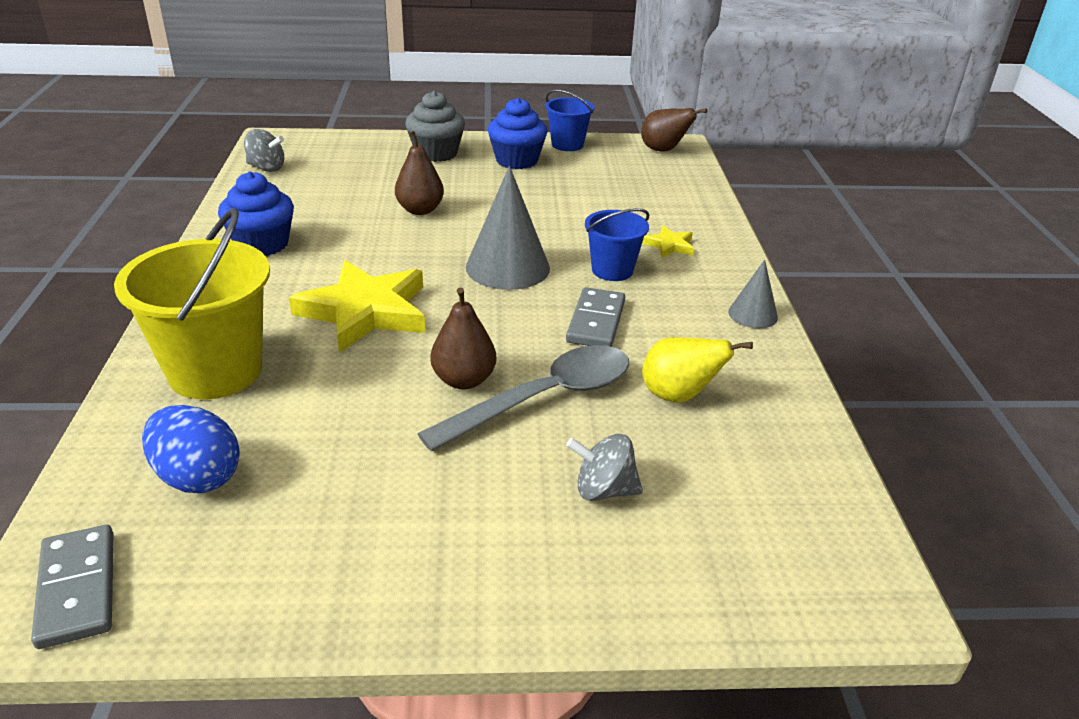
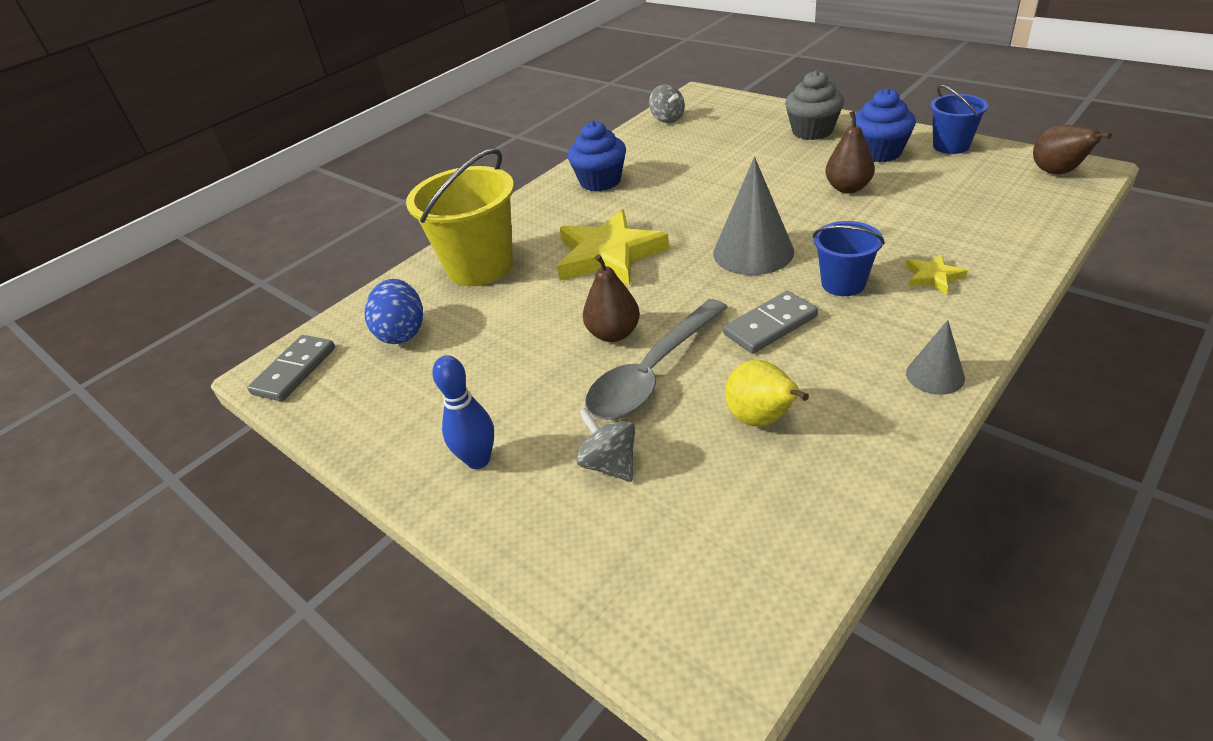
camera: 50 degrees right, 5 degrees up
(420, 210) = (740, 181): brown pear -> brown pear (848, 188)
(471, 553) = (478, 460): none -> blue bowling pin
(544, 398) = (652, 373): grey spoon -> grey spoon turned 120 degrees clockwise

